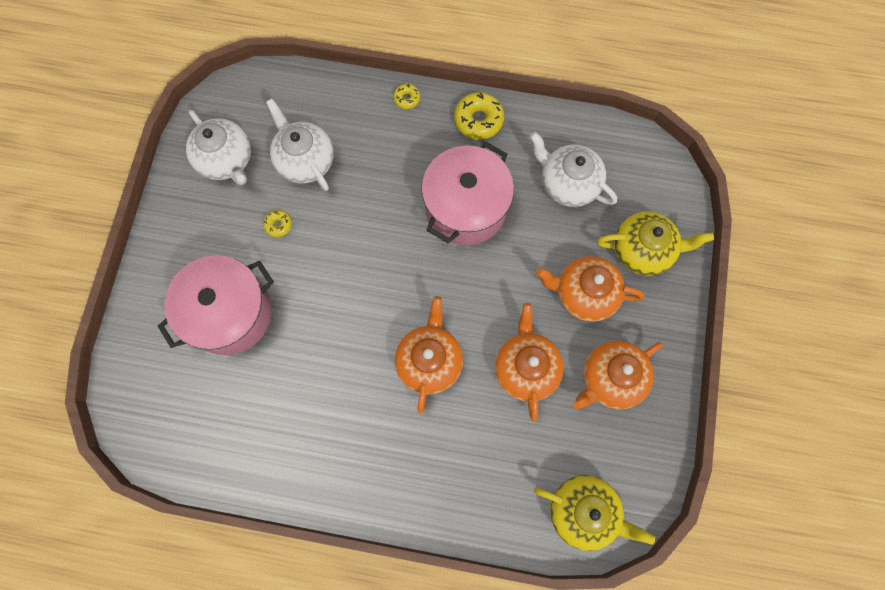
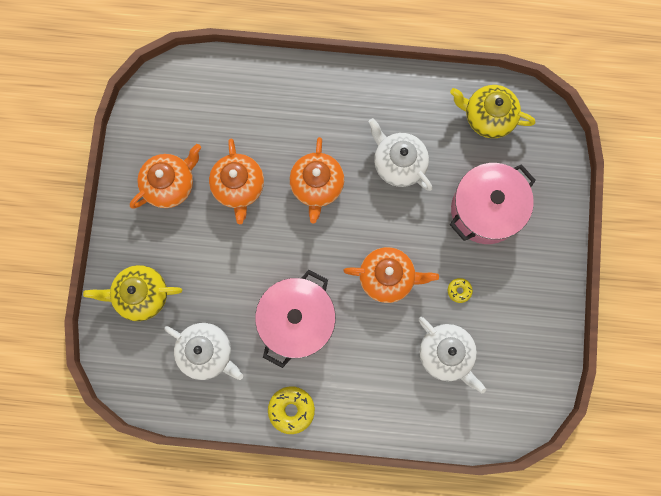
camera: 175 degrees right, 5 degrees up
(226, 160) = (517, 348): white teapot -> white teapot (398, 163)
(407, 98) = (360, 426): yellow donut -> none
(584, 294) = (192, 252): orange teapot -> orange teapot (387, 277)
(584, 511) = (191, 85): yellow teapot -> yellow teapot (488, 117)

